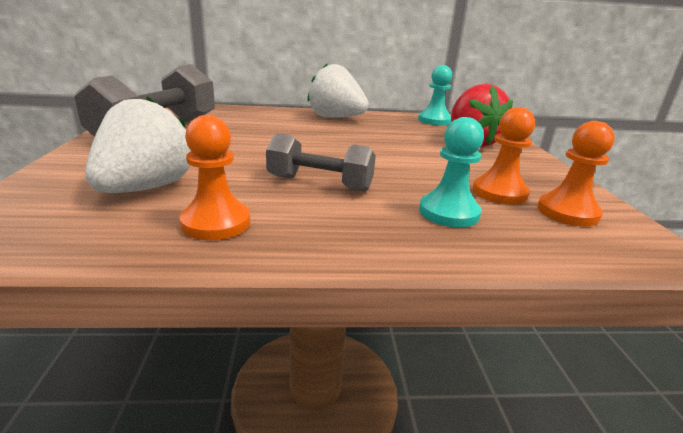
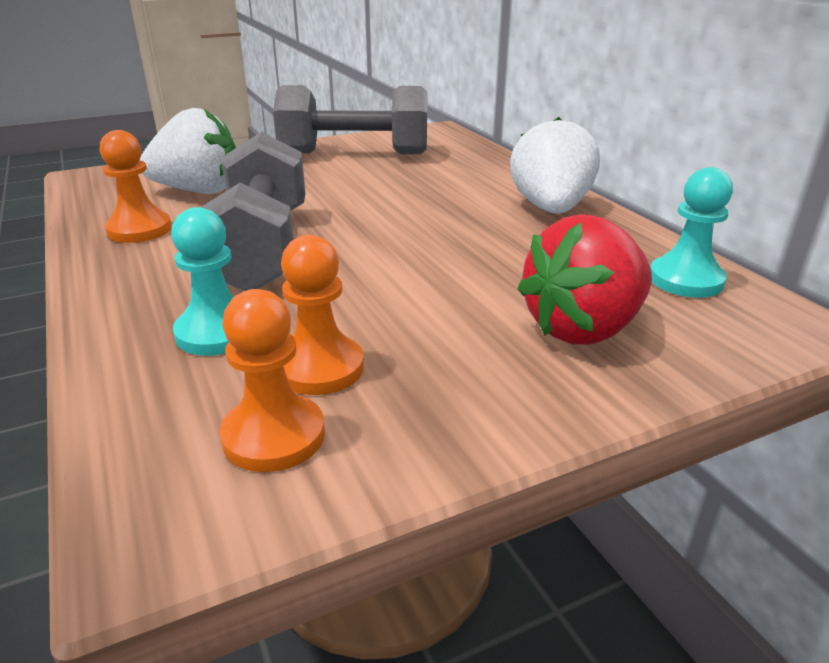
camera: 70 degrees right, 5 degrees up
(319, 183) = (262, 249): grey dumbbell -> grey dumbbell, size x1.65

